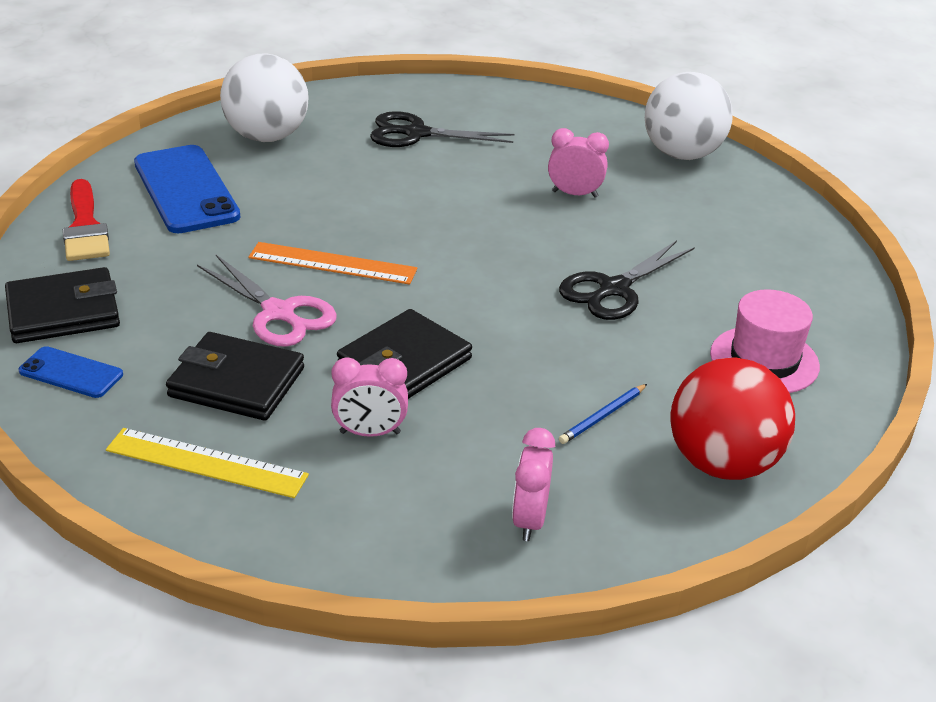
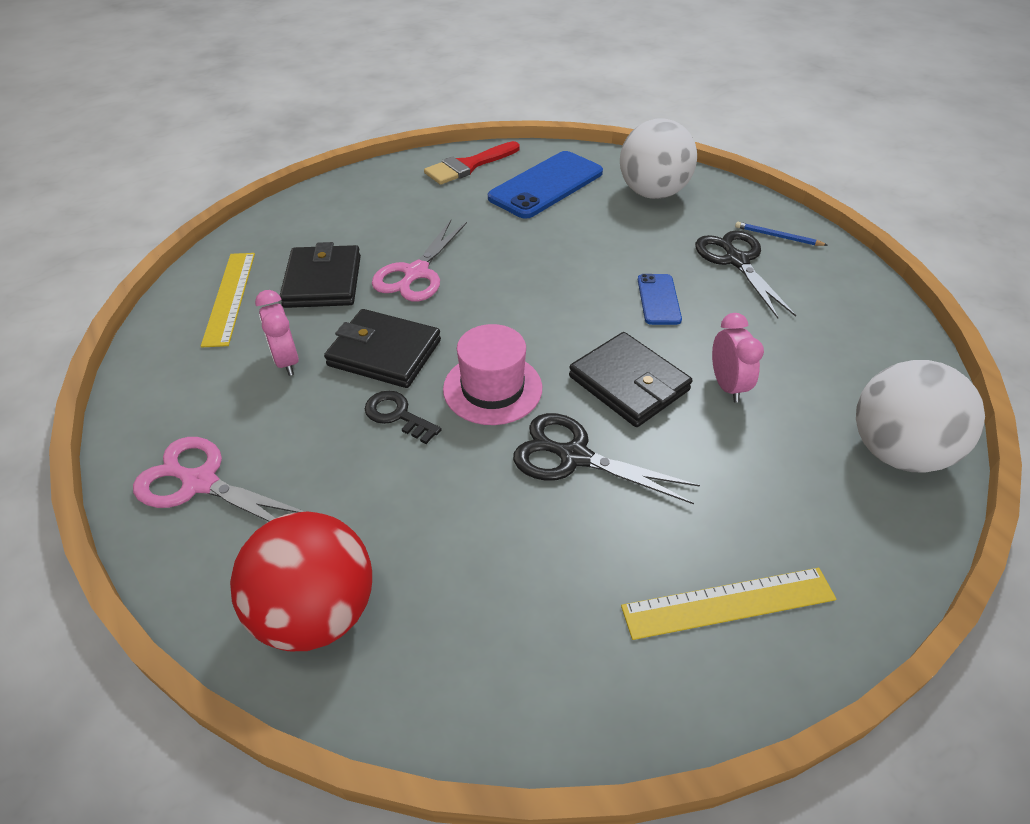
camera: 70 degrees right, 10 degrees up
(63, 312) = (369, 191): black wallet -> black wallet (629, 383)
(71, 373) = (305, 216): blue phone -> blue phone (658, 299)
(332, 263) = (498, 277): orange ruler -> none
(505, 373) = (397, 415): none -> black key
(529, 520) = (200, 483): pink clock -> pink scissors
(602, 416) = (359, 497): blue pencil -> blue pencil (777, 236)
(764, 360) = (517, 617): pink hat -> pink hat (492, 388)
(784, 266) = (728, 602): none -> yellow ruler

